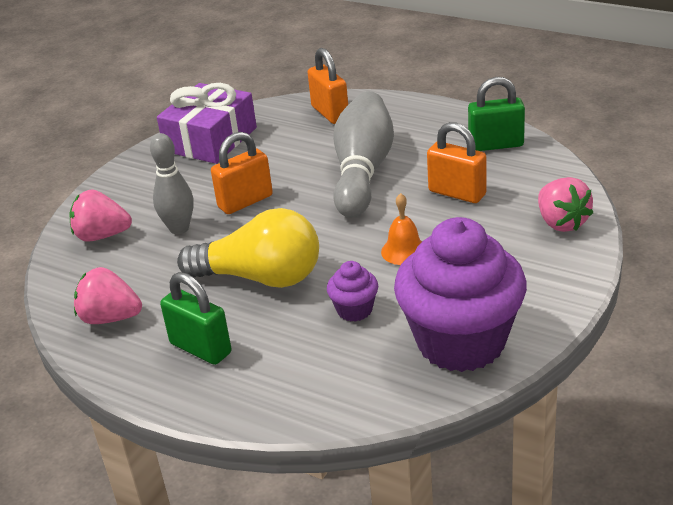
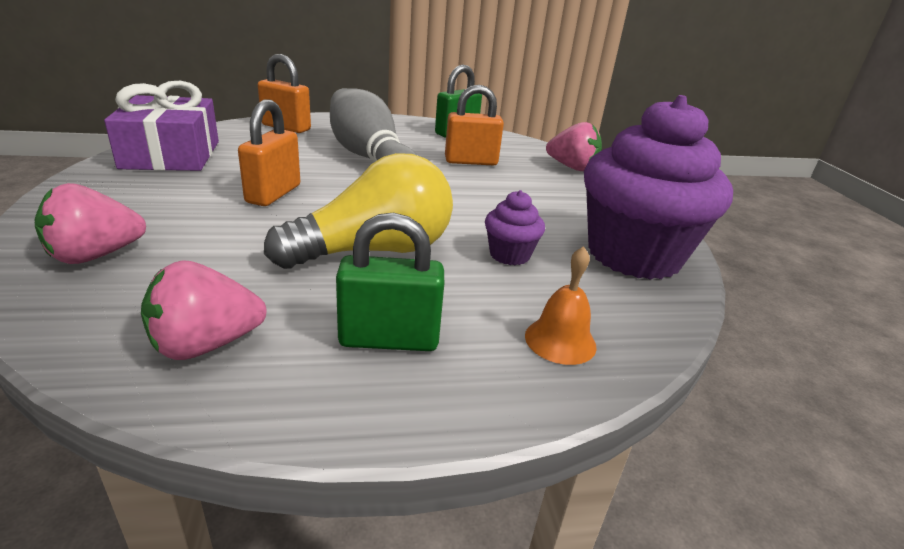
camera: 45 degrees left, 5 degrees down
(179, 228) = (213, 228): grey bowling pin -> none
(404, 251) = (486, 203): orange bell -> orange bell (560, 340)

